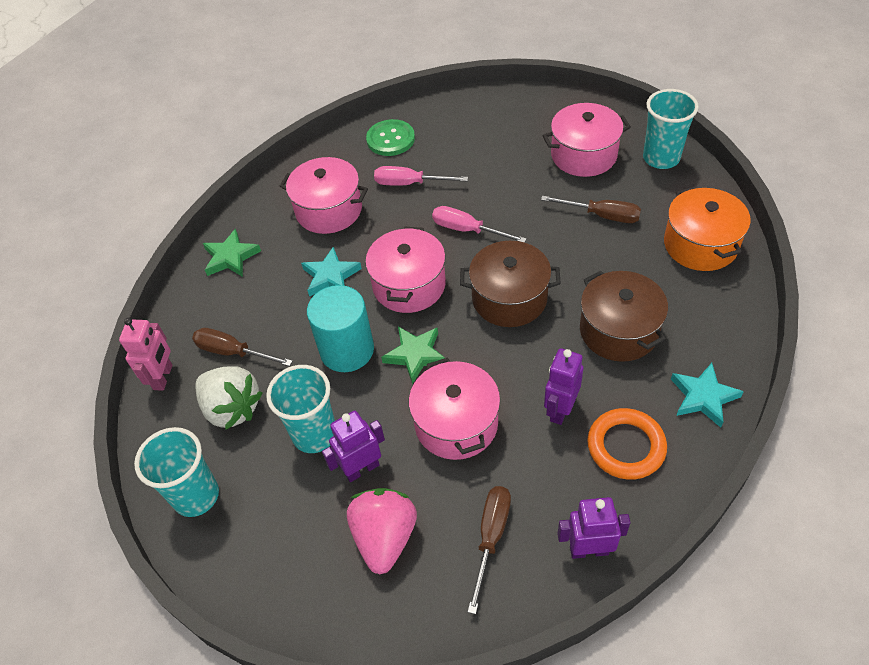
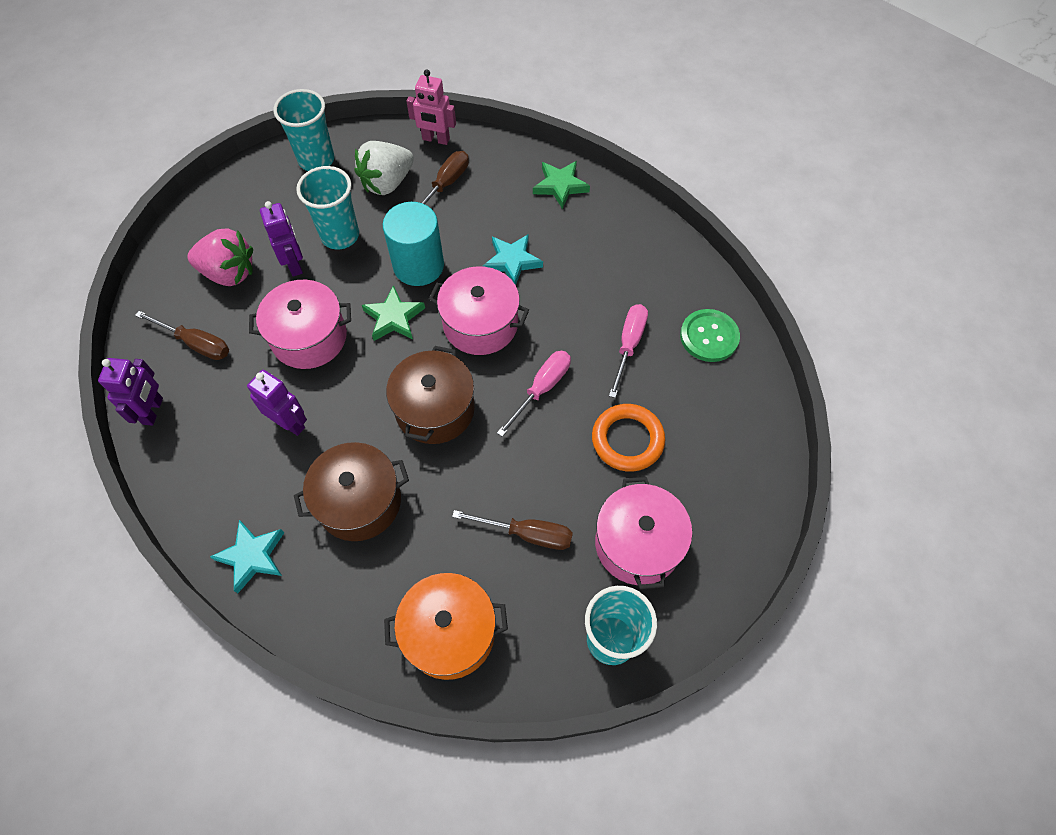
camera: 95 degrees right, 10 degrees up
(329, 210) = (605, 267): pink pot -> none
(601, 215) = (527, 534): brown screwdriver -> brown screwdriver turned 105 degrees counterclockwise
(626, 446) = (230, 468): orange ring -> orange ring (627, 440)

